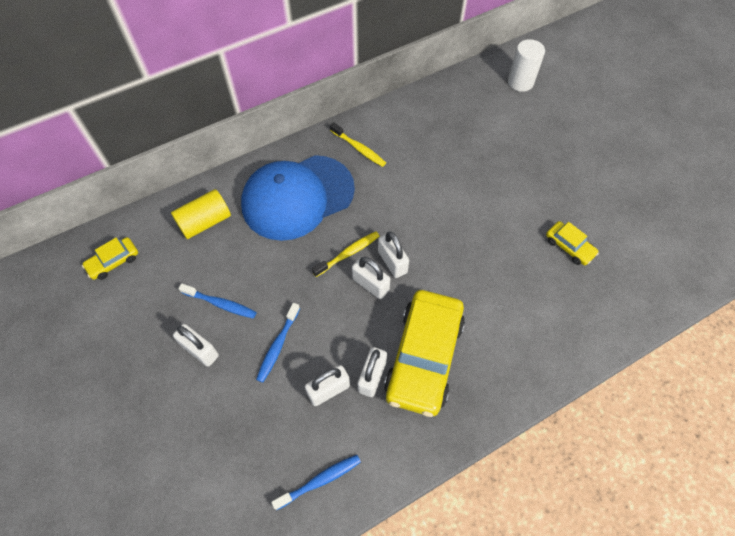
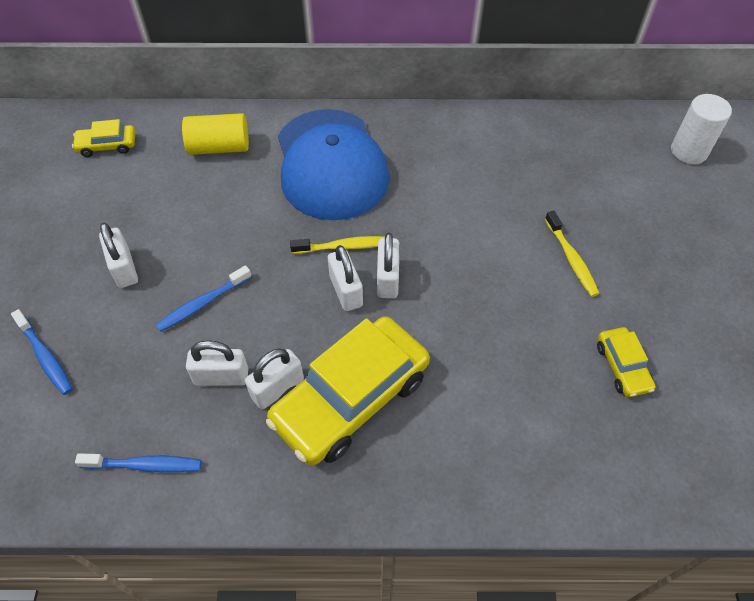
camera: 30 degrees right, 5 degrees down
(221, 304) = (176, 233): blue toothbrush -> blue toothbrush (45, 357)
(297, 197) = (331, 164): blue cap -> blue cap turned 105 degrees counterclockwise
(359, 148) = (435, 144): yellow toothbrush -> yellow toothbrush (571, 259)

